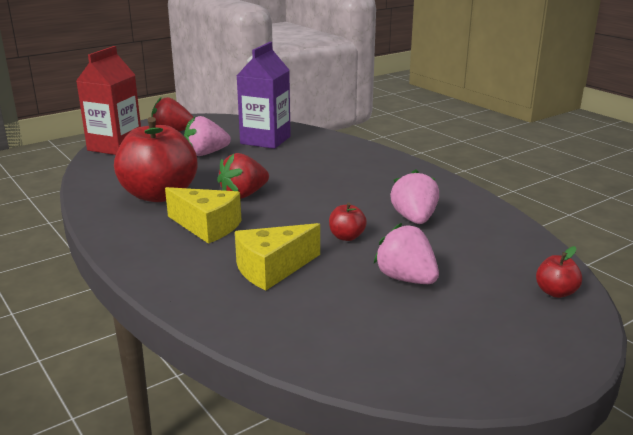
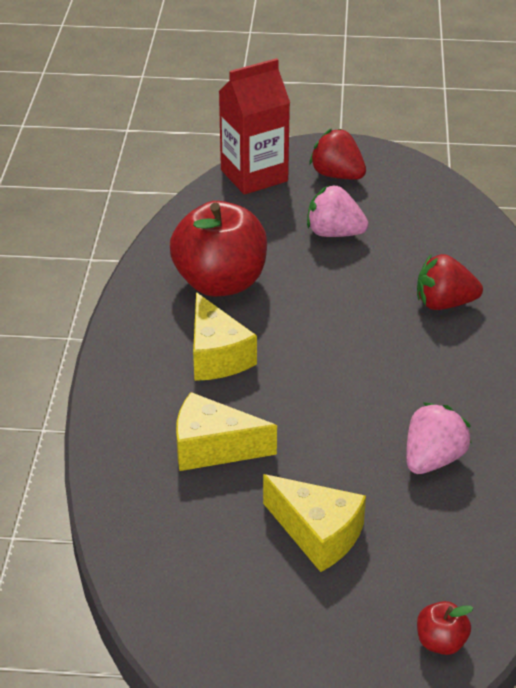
camera: 40 degrees right, 15 degrees up
(243, 195) = (300, 325): red strawberry -> red strawberry (444, 303)
(265, 140) = (426, 238): purple carton -> none
(346, 237) = (330, 445): red apple -> none
(406, 279) = (317, 534): pink strawberry -> yellow cheese

